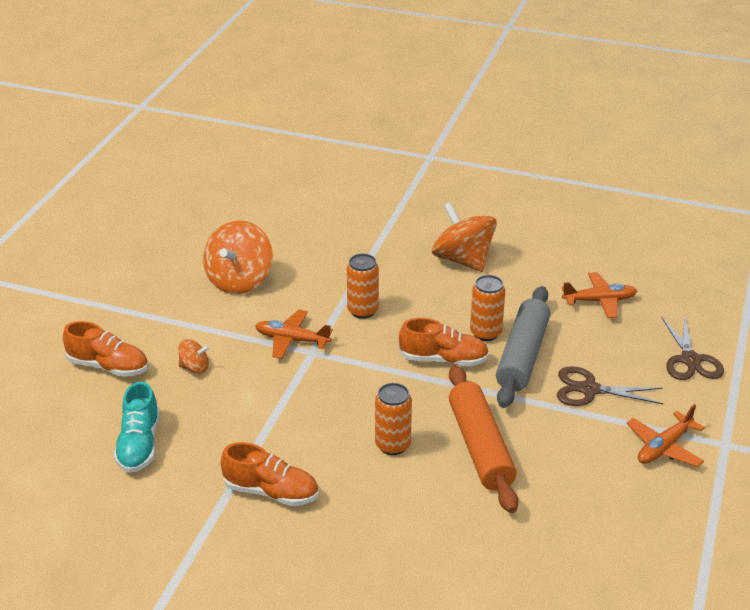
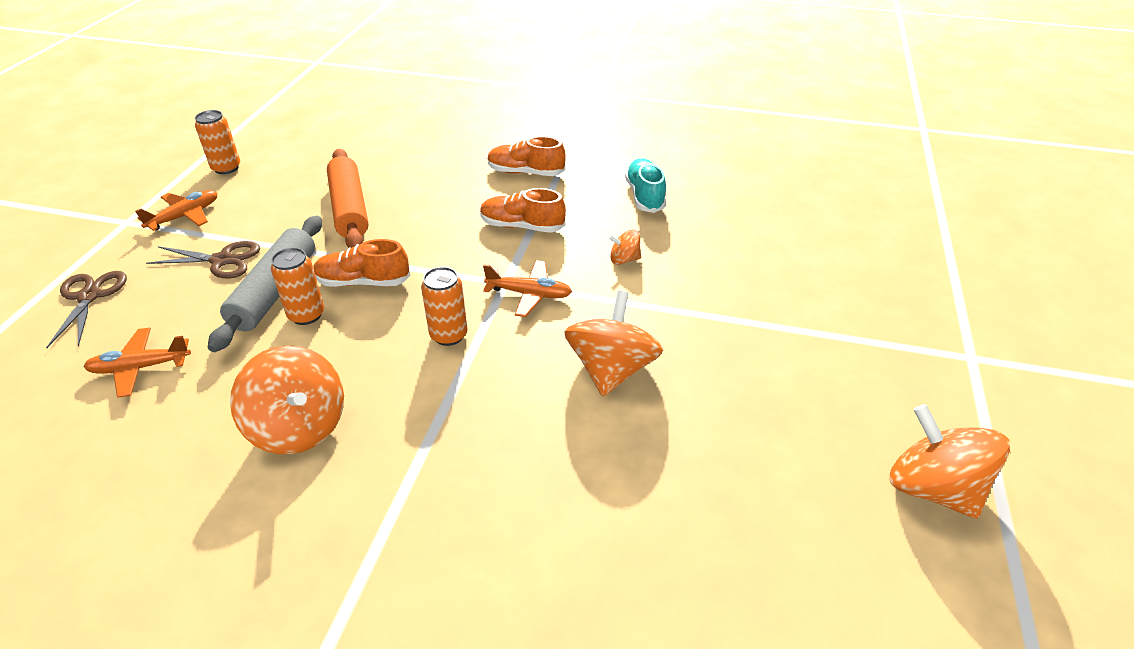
camera: 175 degrees right, 5 degrees up
(70, 212) = (932, 488): none -> orange spinning top
(108, 366) = (712, 256): orange shoe -> orange shoe (522, 226)
(392, 445) = (426, 206): orange can -> orange can (226, 168)

